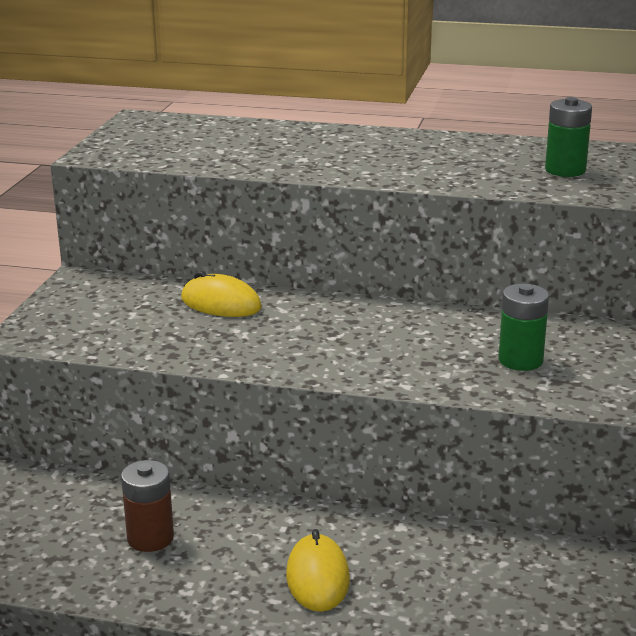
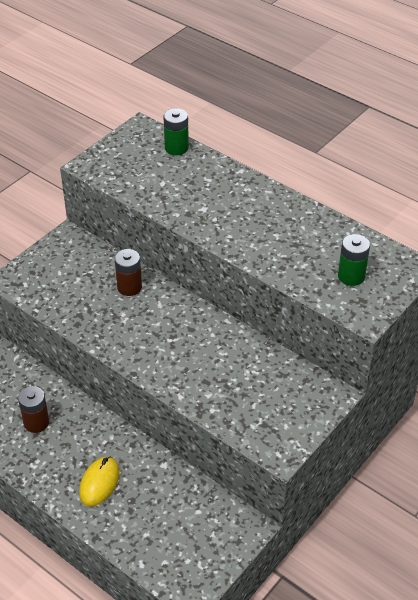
camera: 25 degrees right, 20 degrees up
(221, 303) = (129, 287): yellow mouse -> brown battery
(520, 360) = (258, 399): green battery -> green battery (176, 148)

